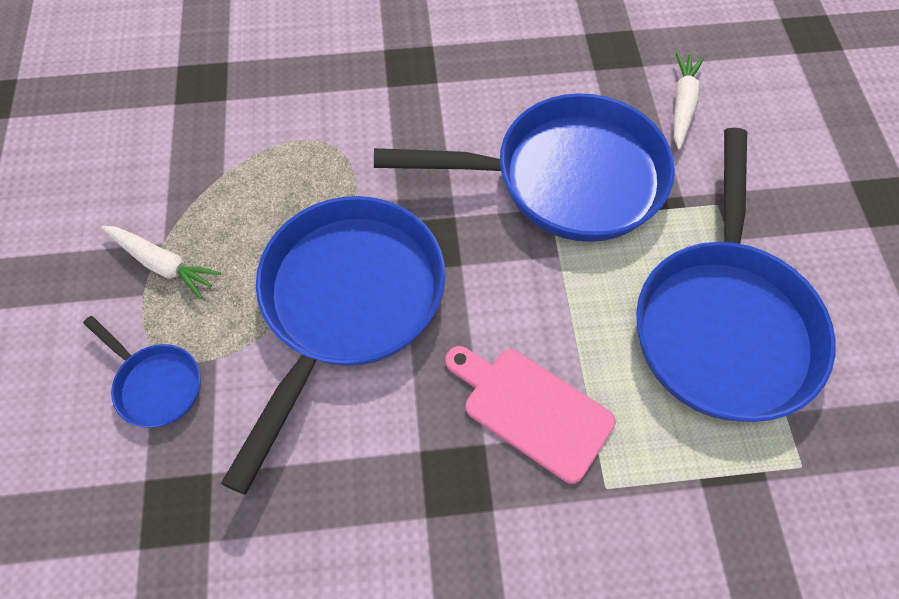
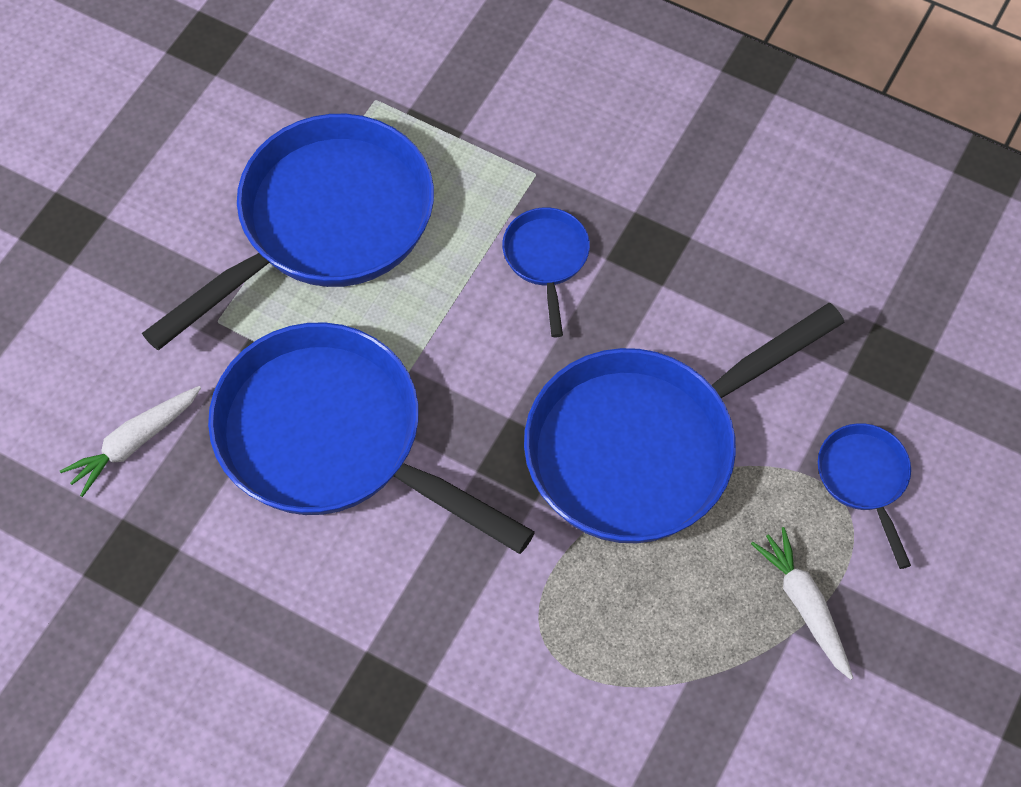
camera: 145 degrees left, 0 degrees up
(532, 409) = (546, 259): pink cutting board -> blue pan

